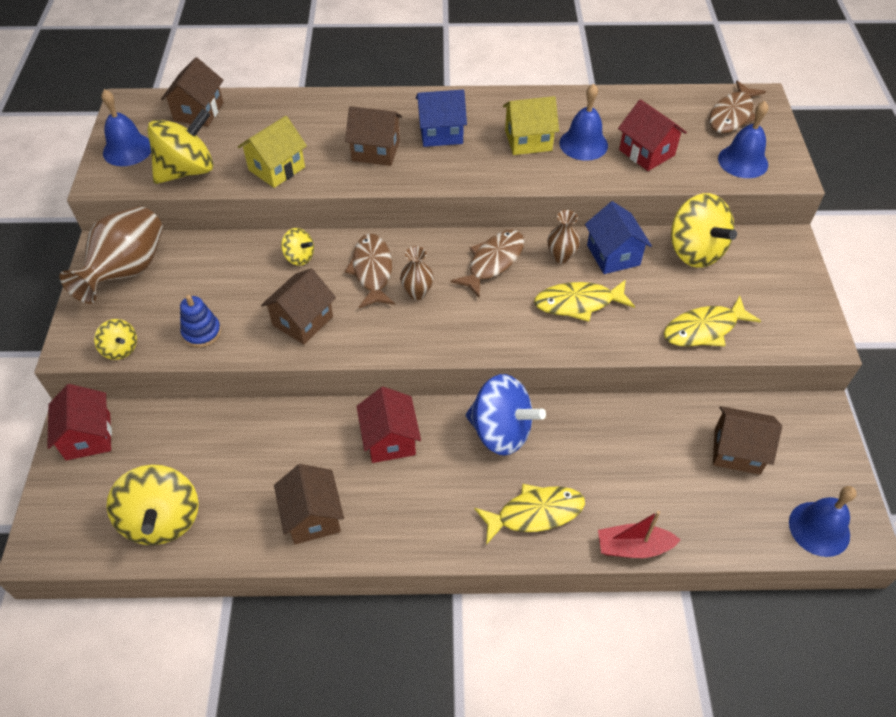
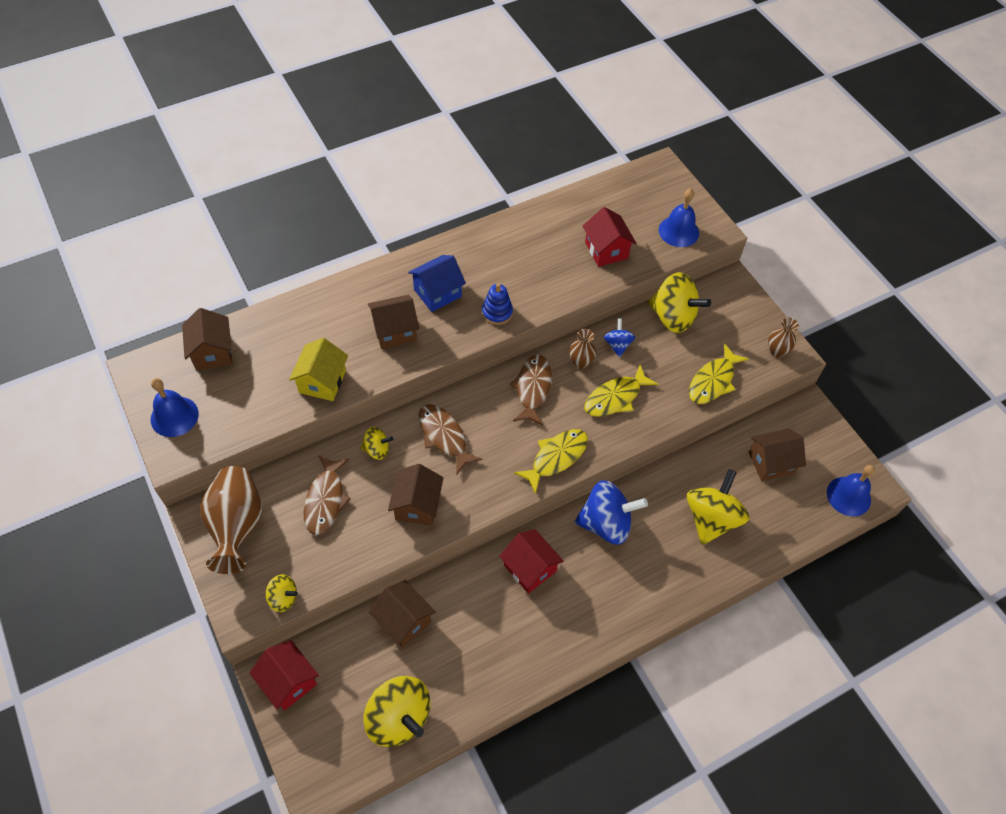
camera: 30 degrees left, 5 degrees up
(187, 170) = (245, 415): yellow spinning top -> yellow spinning top (711, 518)
(202, 332) = (341, 552): blue stacking toy -> blue stacking toy (497, 312)
(313, 516) = (511, 657): brown house -> brown house (404, 621)
(417, 293) = (491, 441): brown vase -> brown vase (776, 351)
(528, 140) = (511, 273): yellow house -> none
(535, 513) = (665, 575): yellow fish -> yellow fish (556, 457)
(583, 144) = (555, 260): blue bell -> none
(613, 255) = (617, 345): blue house -> blue spinning top
(633, 547) = (742, 568): red boat -> none
(646, 152) = (606, 250): red house -> red house turned 45 degrees clockwise
(732, 115) = (649, 190): brown fish -> brown fish (325, 500)

